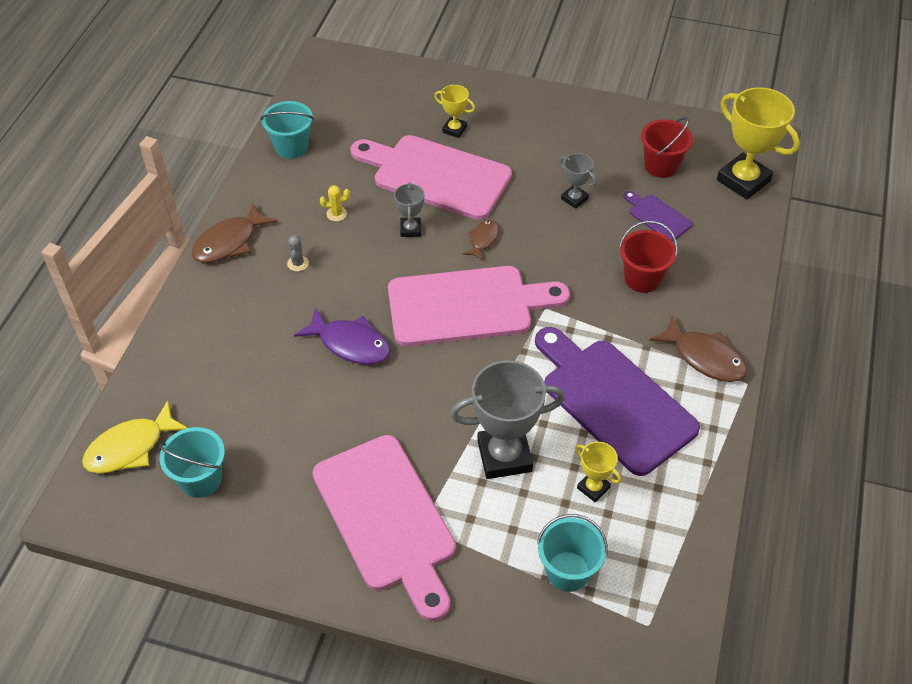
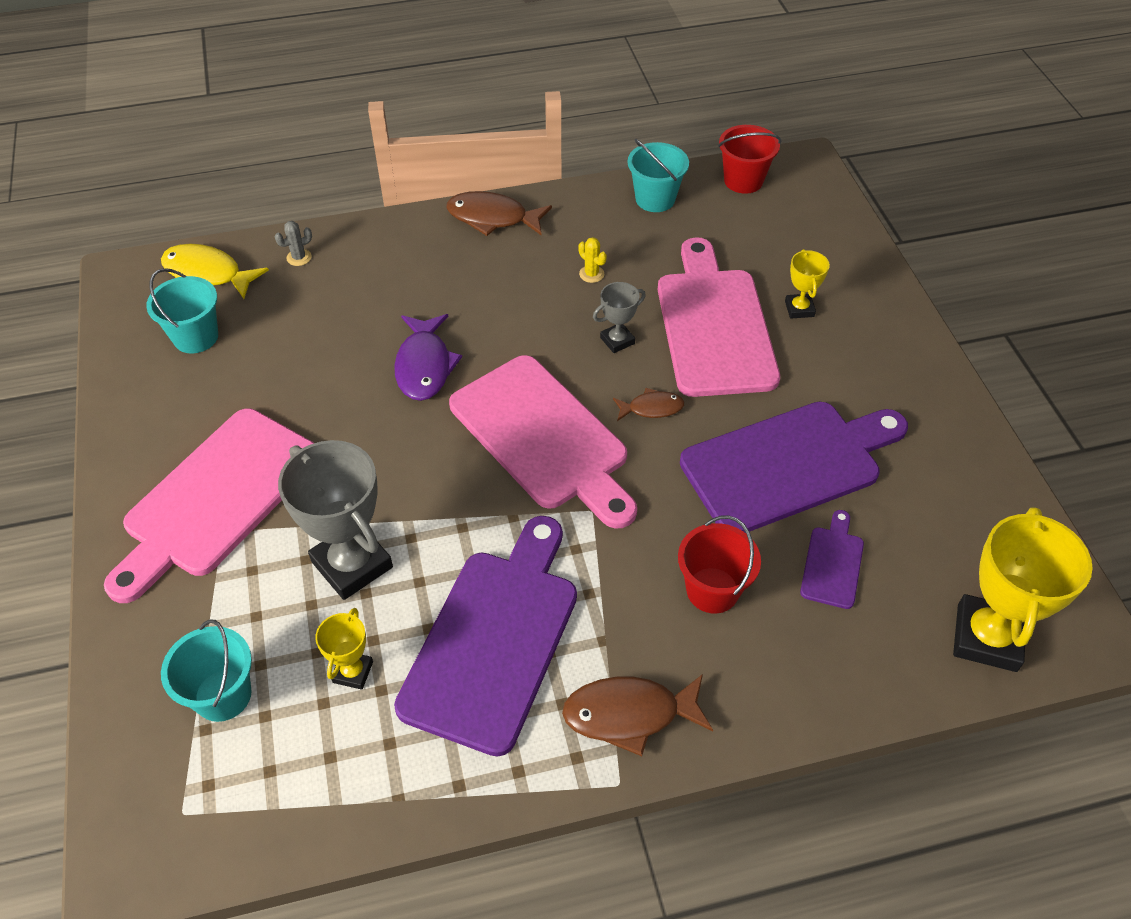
camera: 60 degrees right, 0 degrees up
(298, 263) = (502, 277): grey cactus -> grey cactus (299, 257)
(574, 199) = (788, 464): grey trophy -> purple cutting board
(661, 166) = (926, 531): red bucket -> red bucket (743, 181)
(704, 357) = (629, 714): brown fish -> brown fish turned 75 degrees clockwise

